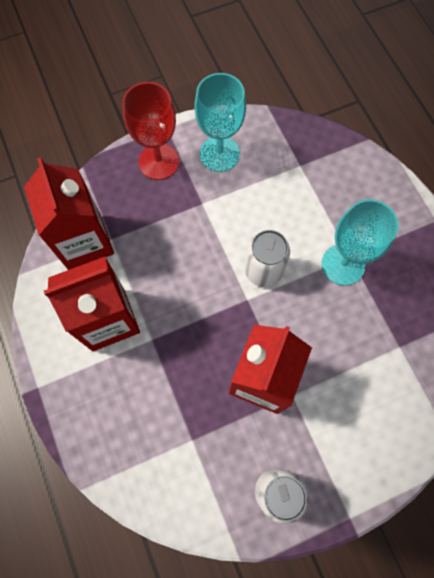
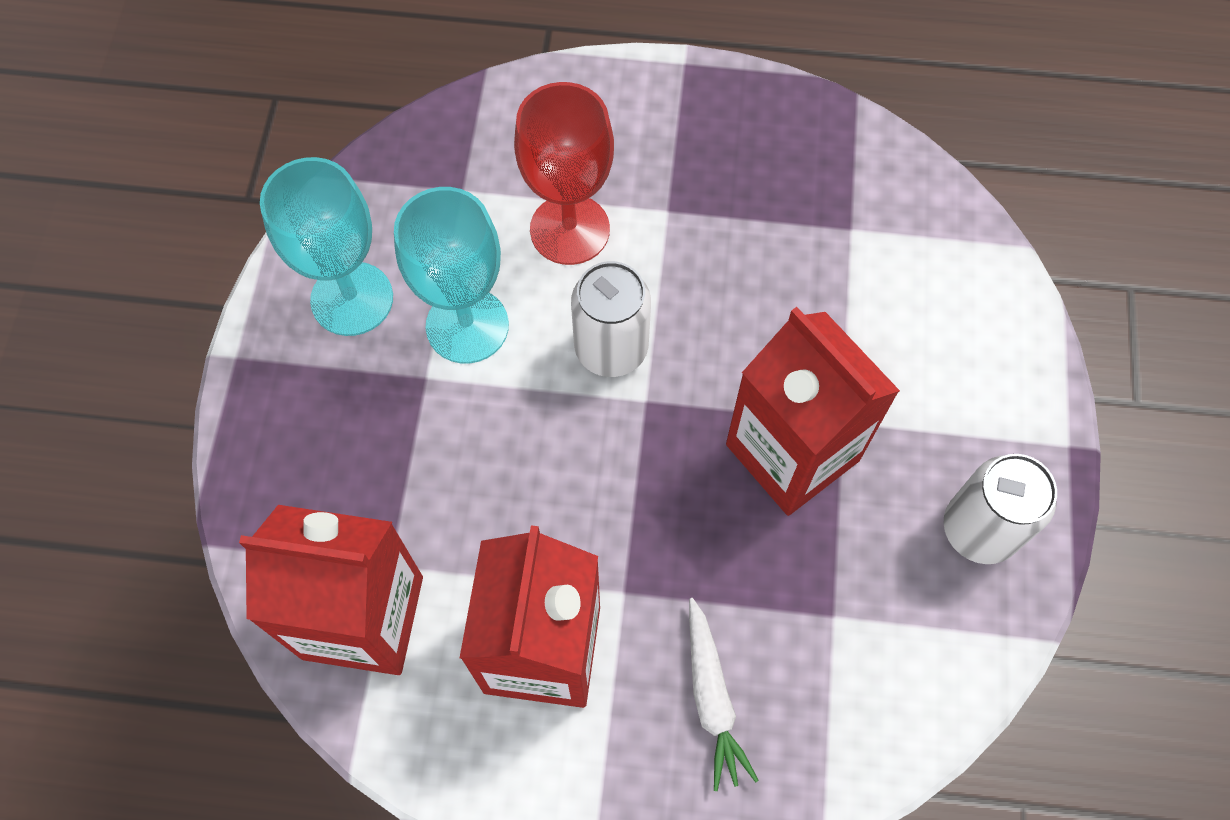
camera: 60 degrees left, 5 degrees down
(124, 404) = (712, 698): none -> white carrot
(158, 162) = (294, 406): red goblet -> red goblet (569, 229)
(343, 264) = (674, 228): turquoise goblet -> turquoise goblet (467, 326)

